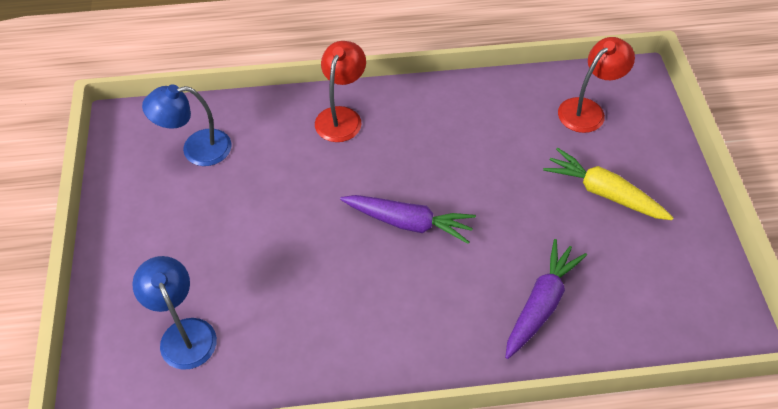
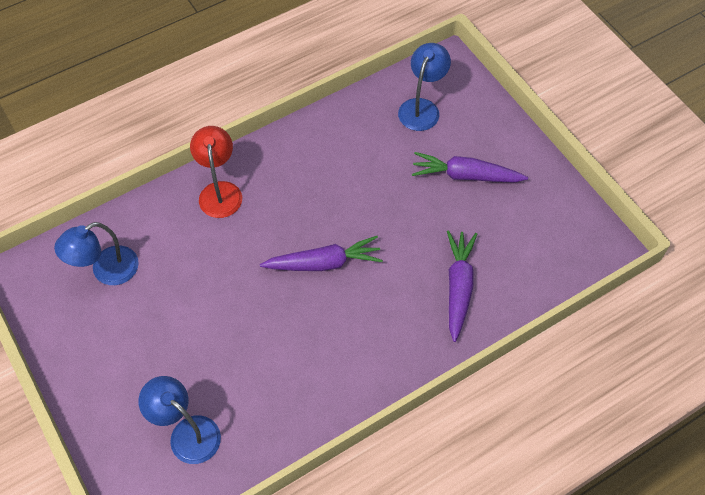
camera: 25 degrees left, 5 degrees up
(587, 110) = (422, 107): red lamp -> blue lamp
(603, 192) = (465, 175): yellow carrot -> purple carrot

